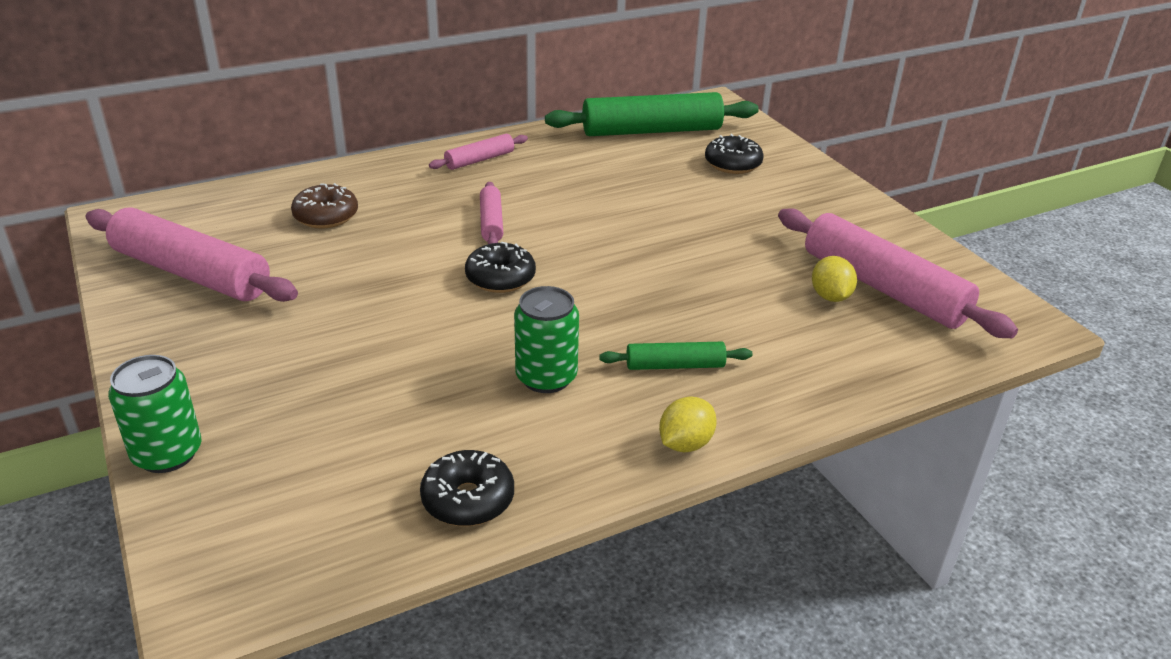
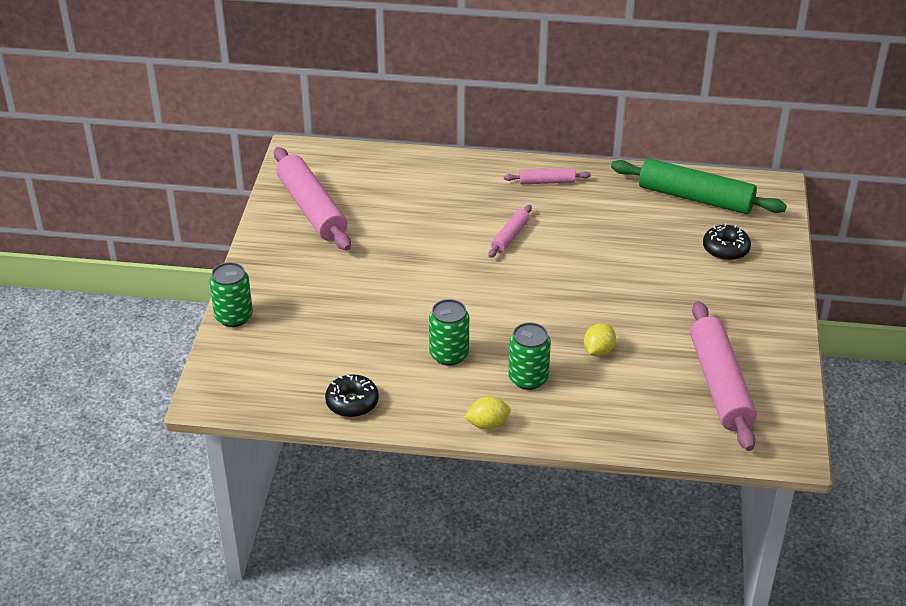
camera: 35 degrees right, 5 degrees up
(326, 216) = (413, 194): brown donut -> none
(500, 278) = (480, 280): black donut -> none
(675, 365) = (528, 378): green rolling pin -> green can
(830, 296) = (675, 376): yellow lemon -> yellow lemon (598, 351)

